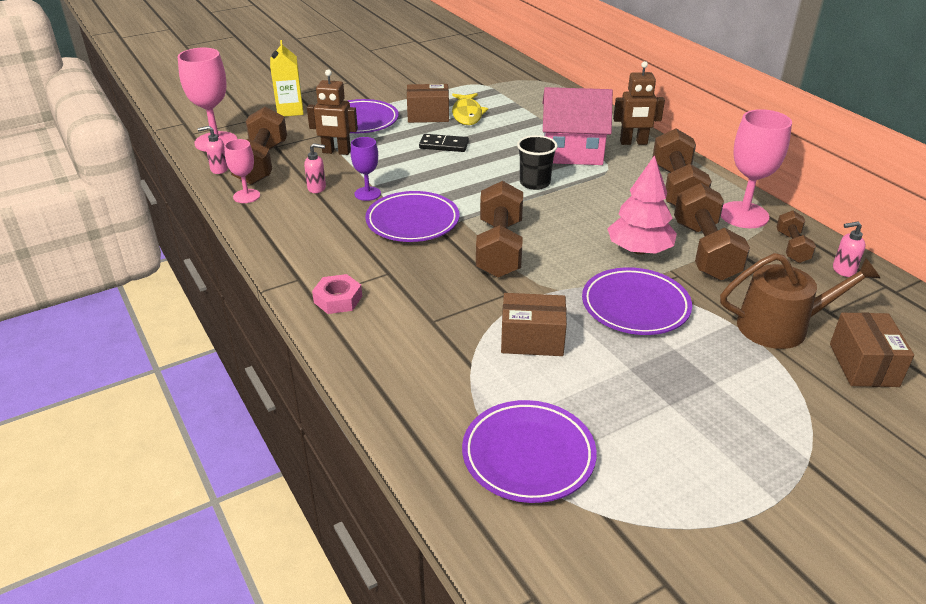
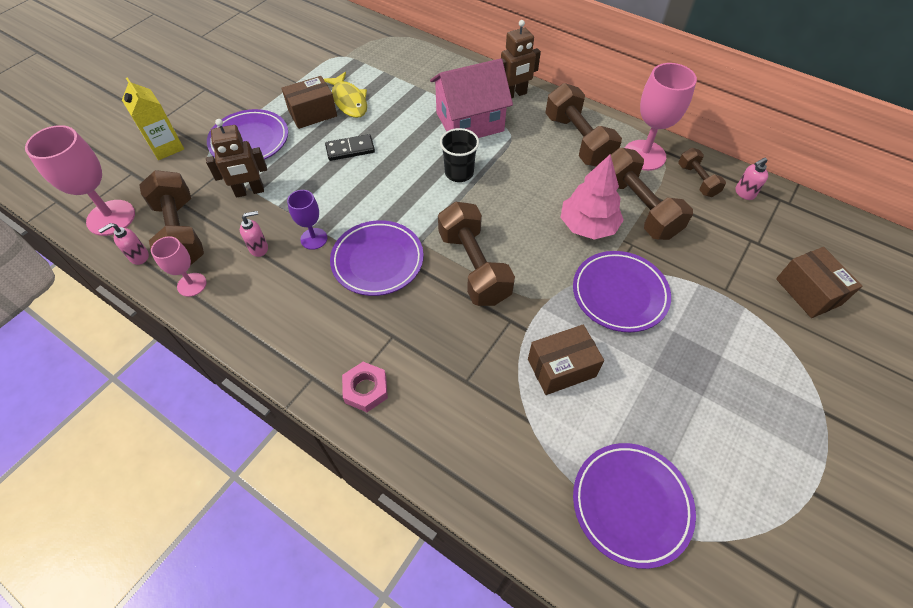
camera: 25 degrees left, 20 degrees up
(781, 326) = (734, 273): brown watering can -> none

